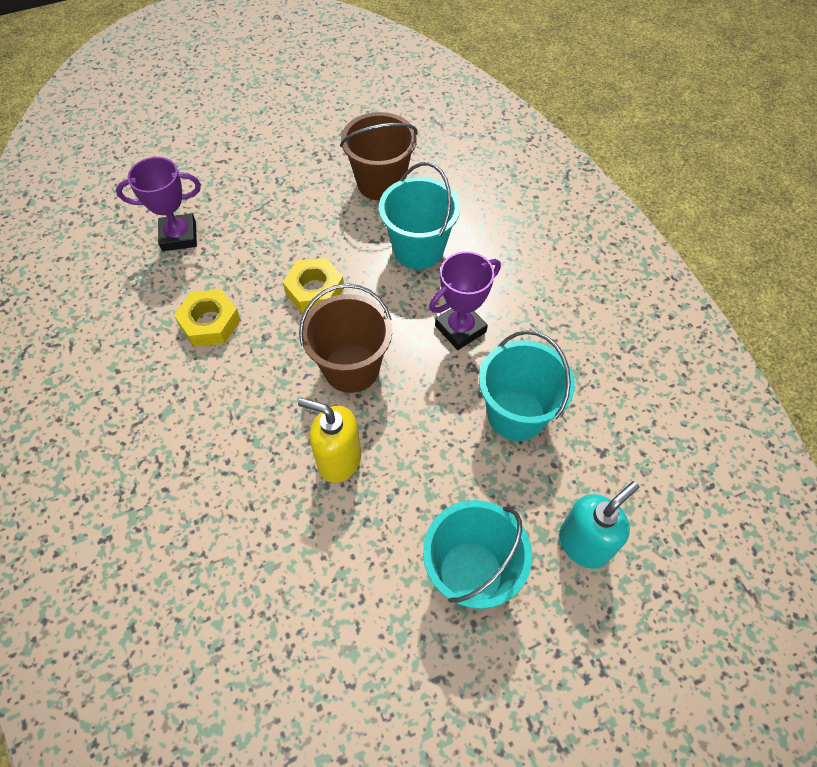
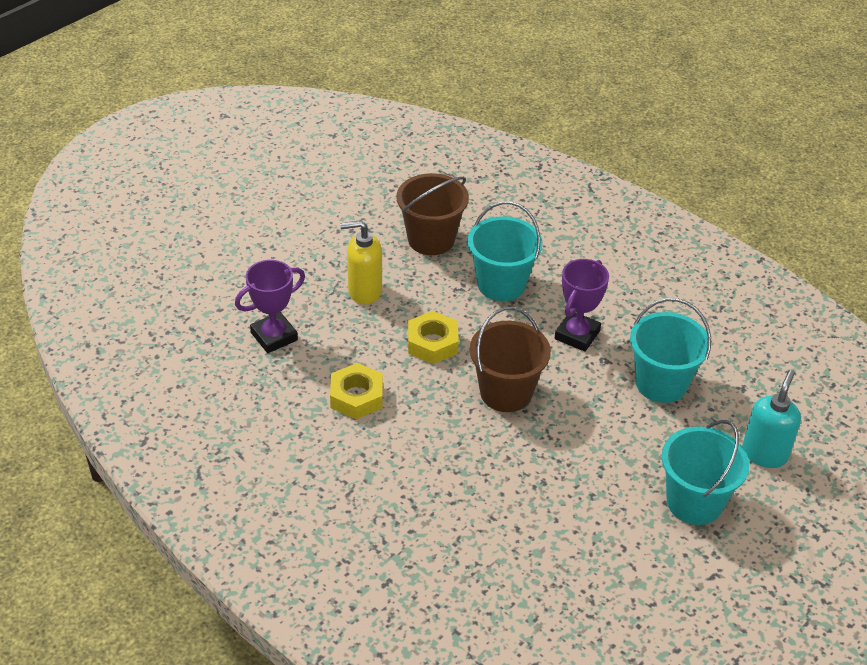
camera: 25 degrees left, 15 degrees down
(339, 460) = (541, 461): yellow soap dispenser -> yellow soap dispenser (364, 291)

